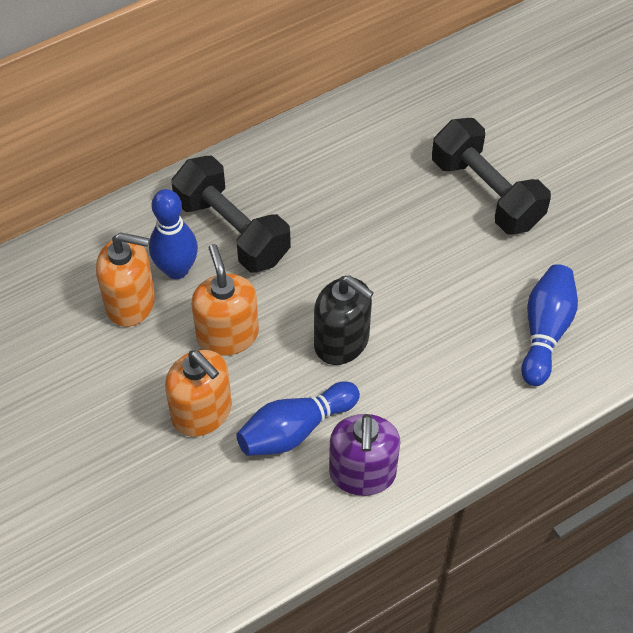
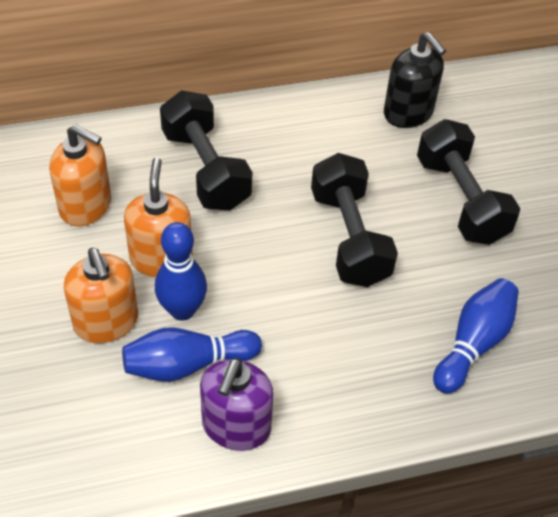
camera: 15 degrees right, 5 degrees down
(176, 269) = (140, 189): blue bowling pin -> blue bowling pin (182, 310)
(342, 342) = (267, 296): black soap dispenser -> black soap dispenser (408, 113)
(396, 261) = (349, 237): none -> black dumbbell

